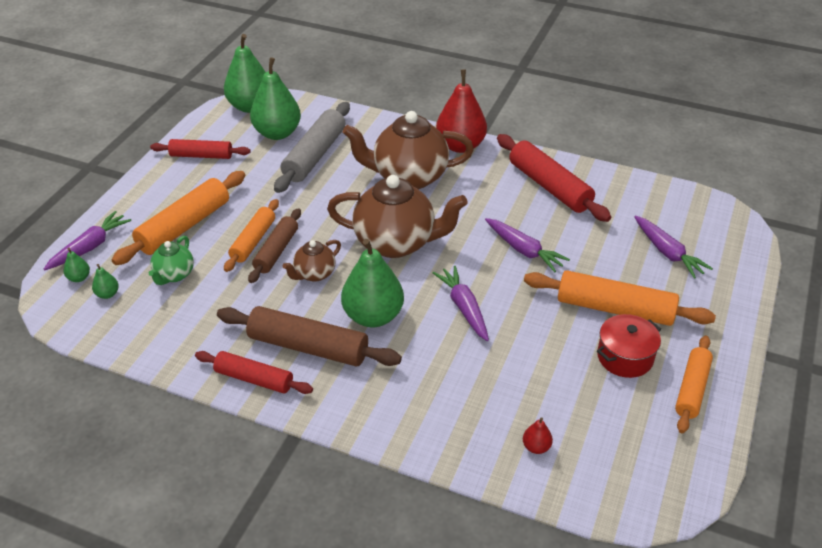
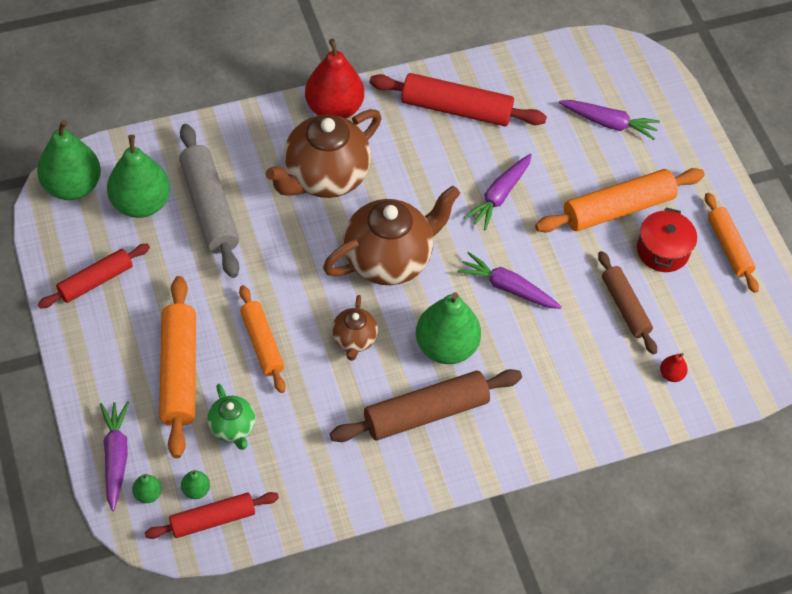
camera: 45 degrees left, 15 degrees up
(254, 379) = (415, 472): red rolling pin -> red rolling pin (212, 519)
(276, 251) = (295, 339): brown rolling pin -> brown rolling pin (625, 307)
(524, 250) = (499, 195): purple carrot -> purple carrot turned 120 degrees clockwise

